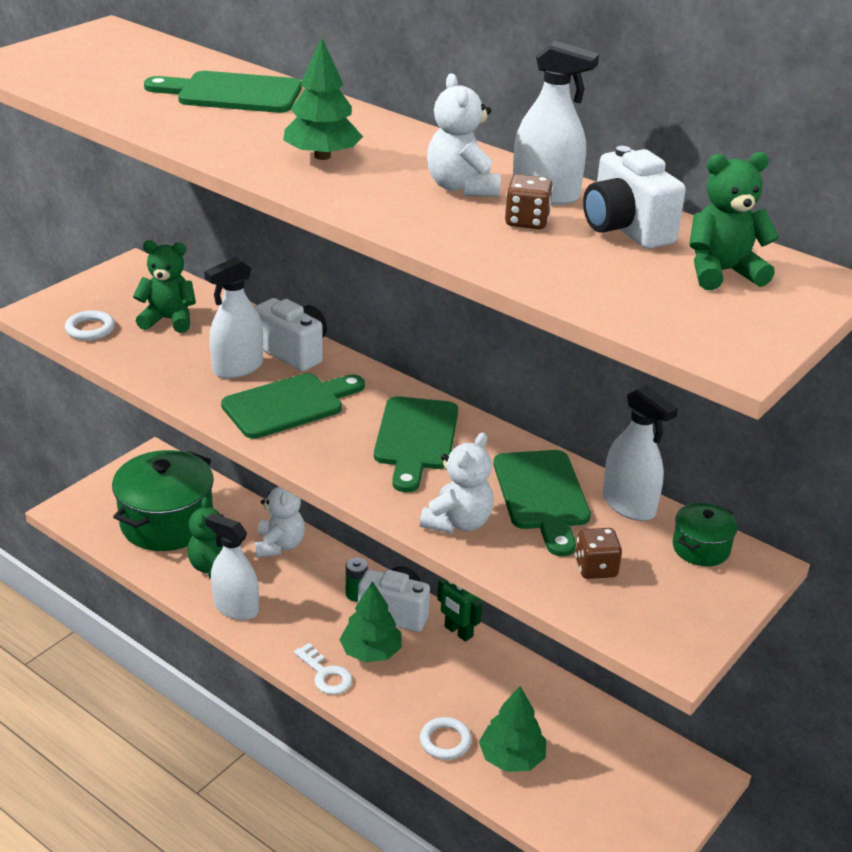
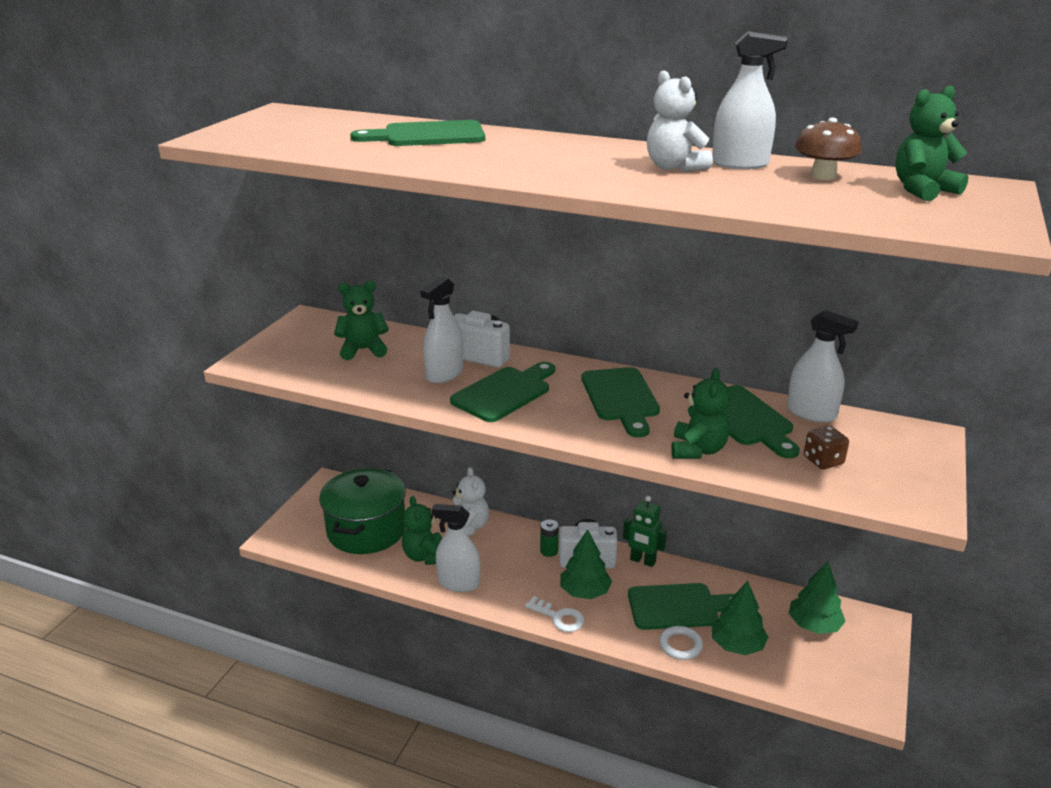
camera: 15 degrees left, 5 degrees down
(90, 329) = (301, 367): white ring -> none
(322, 156) = (545, 163): green tree -> green tree (814, 625)
(458, 522) = (698, 450): white teddy bear -> green teddy bear
(469, 696) = (678, 607): none -> green cutting board
(526, 221) = (747, 180): brown dice -> none
(625, 229) = (823, 176): white camera -> brown mushroom
(700, 548) = (884, 432): green pot -> none

